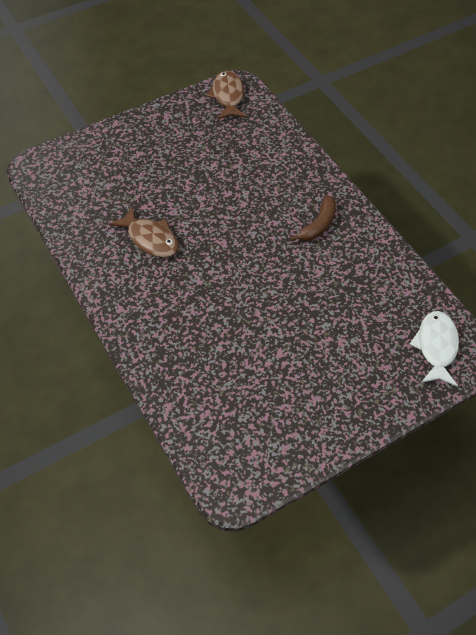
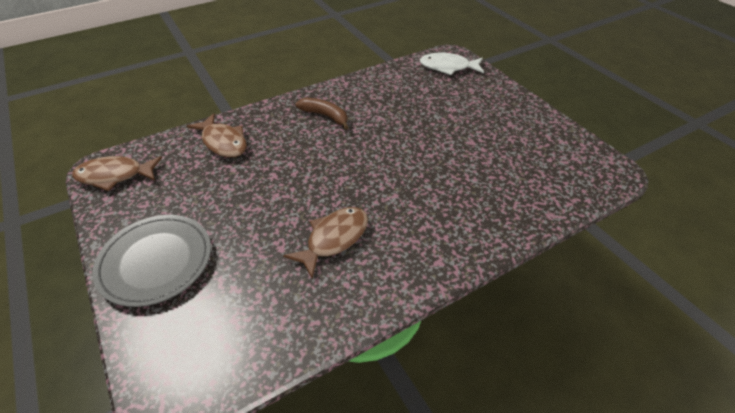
camera: 90 degrees left, 10 degrees down
(137, 139) = (156, 262): none -> grey plate
(272, 153) = (223, 142): none -> brown fish

